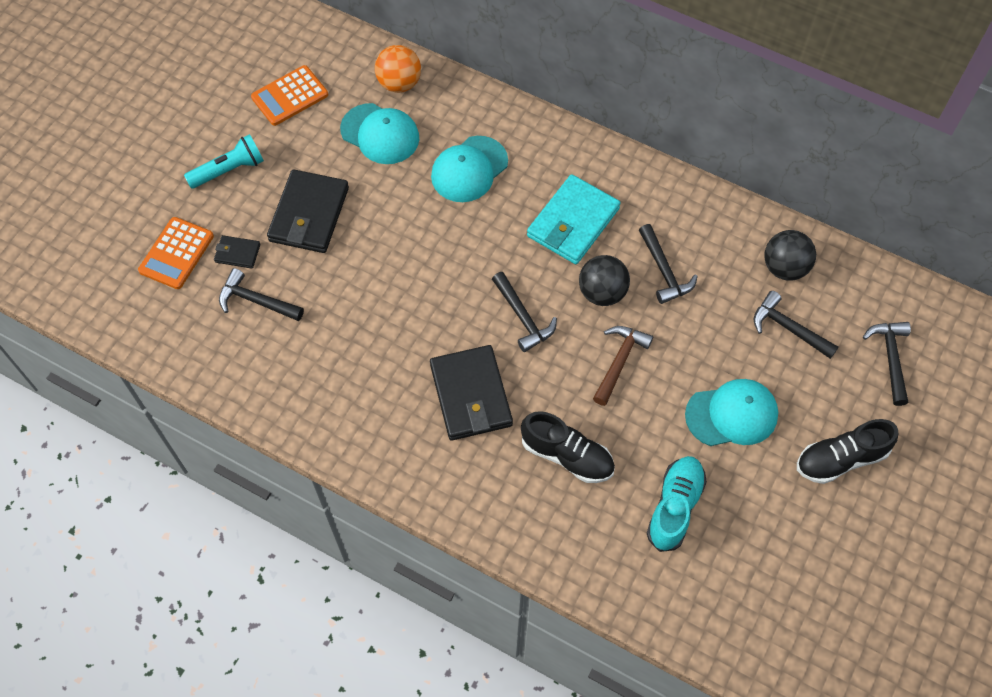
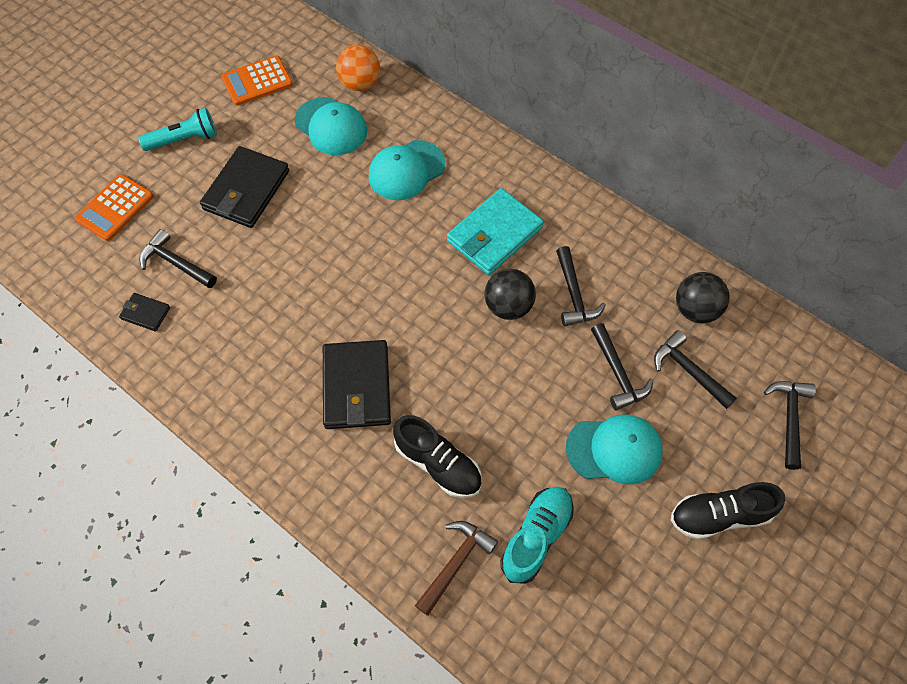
camera: 10 degrees right, 0 degrees up
(237, 253) = (171, 216): black wallet -> black wallet (145, 313)
(522, 317) = (425, 318): black hammer -> black hammer (617, 373)
(619, 362) = (511, 377): brown hammer -> brown hammer (456, 563)

